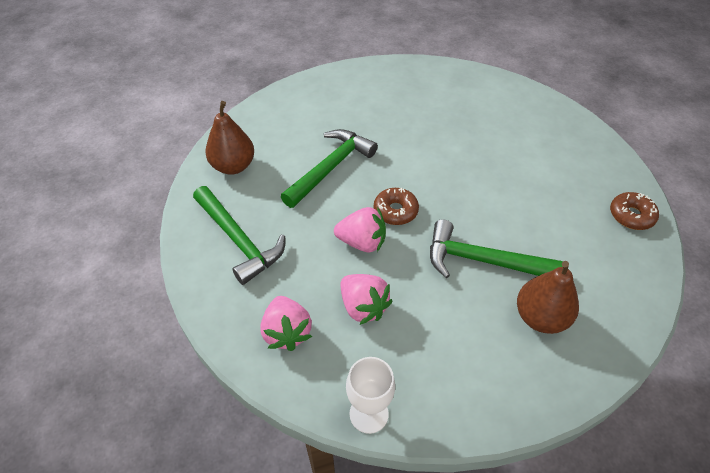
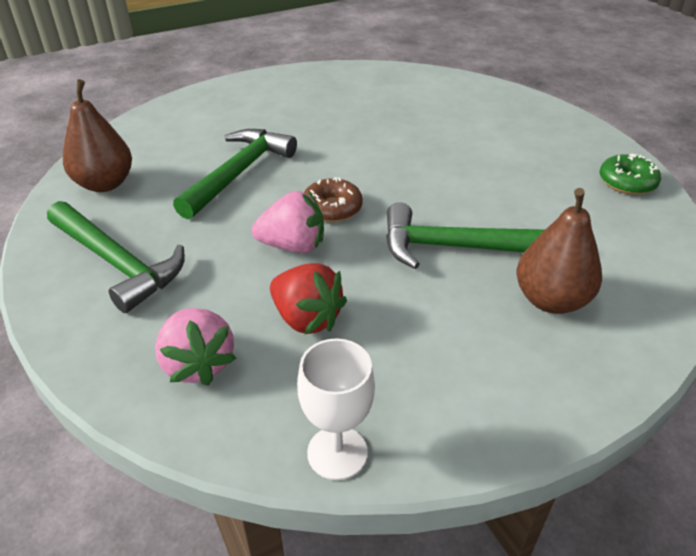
camera: 10 degrees left, 10 degrees down
(363, 307) = (306, 318): pink strawberry -> red strawberry
(631, 215) = (627, 182): brown donut -> green donut

